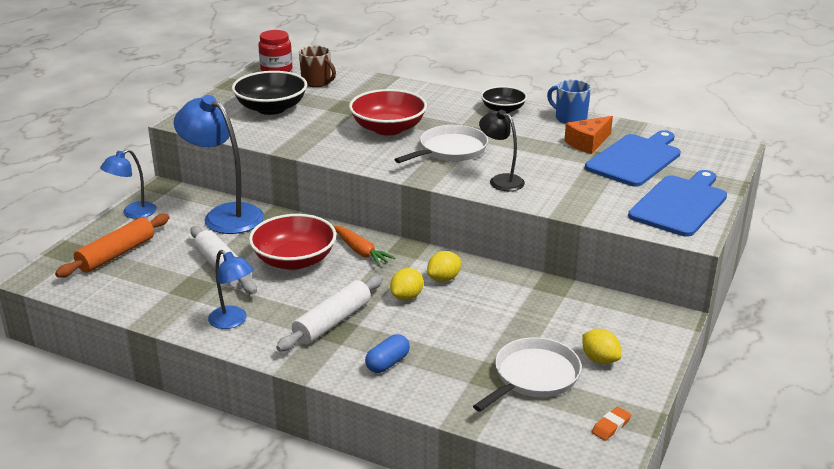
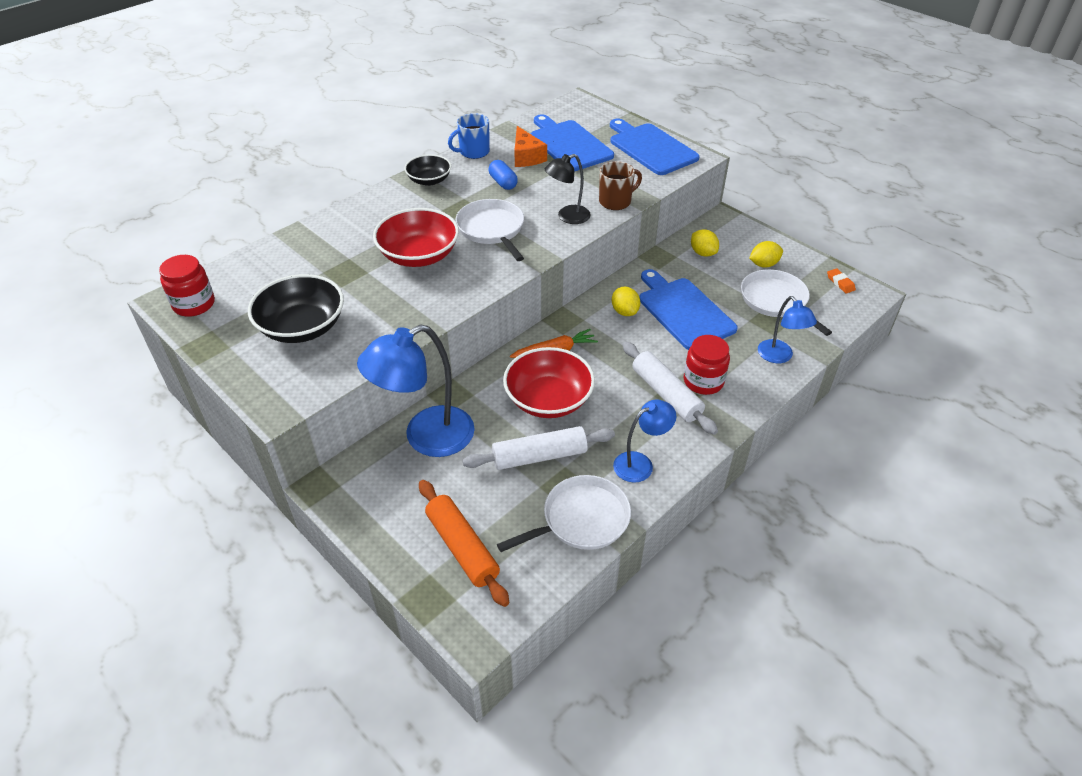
camera: 70 degrees left, 15 degrees up
(133, 213) = (371, 521): blue lamp -> blue lamp (779, 357)
(158, 302) = (581, 519): none -> white pan
(317, 82) = (260, 280): brown mug -> brown mug (616, 201)
(363, 342) = (703, 381): none -> red jar
(387, 363) = (738, 373): blue capsule -> blue capsule (503, 183)
(407, 297) = (644, 339): yellow lemon -> yellow lemon (703, 253)
(469, 314) = (684, 311): none -> blue cutting board

